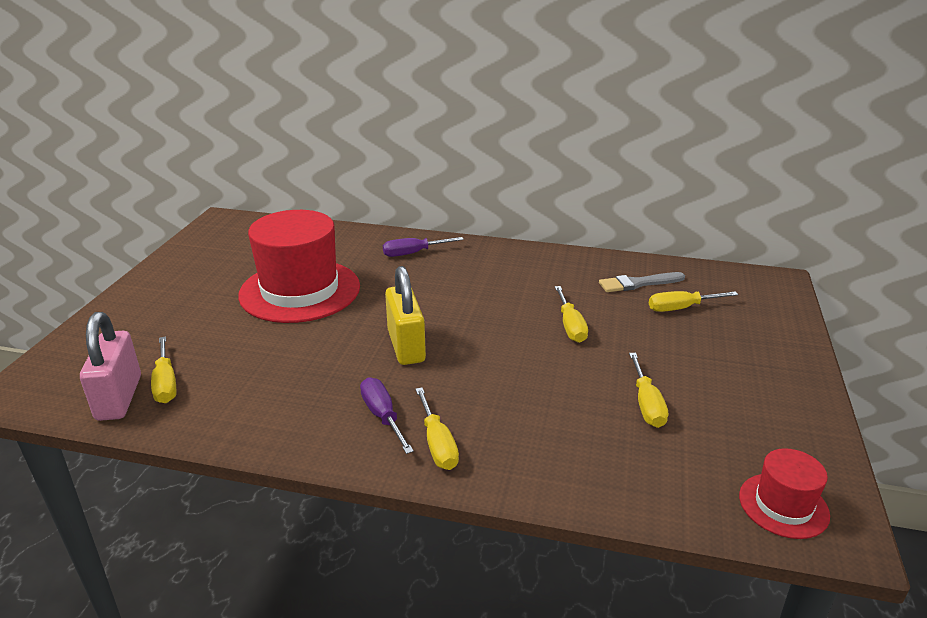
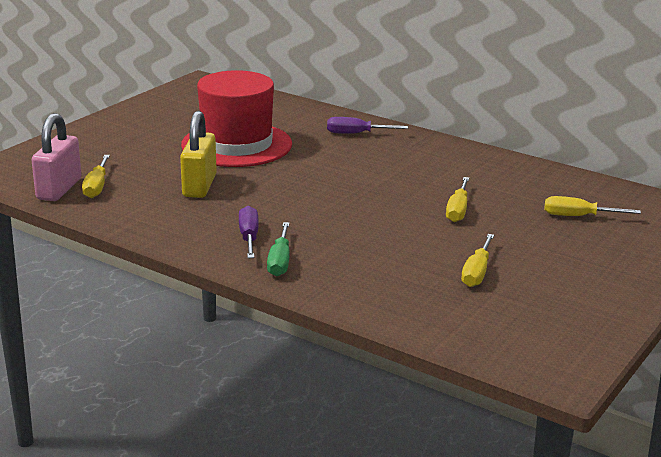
camera: 20 degrees right, 5 degrees down
(406, 346) = (300, 198): yellow padlock -> yellow padlock (199, 186)
(437, 443) = (280, 261): yellow screwdriver -> green screwdriver
(638, 283) = (554, 191): grey brush -> none
(783, 505) = (532, 352): red hat -> none

